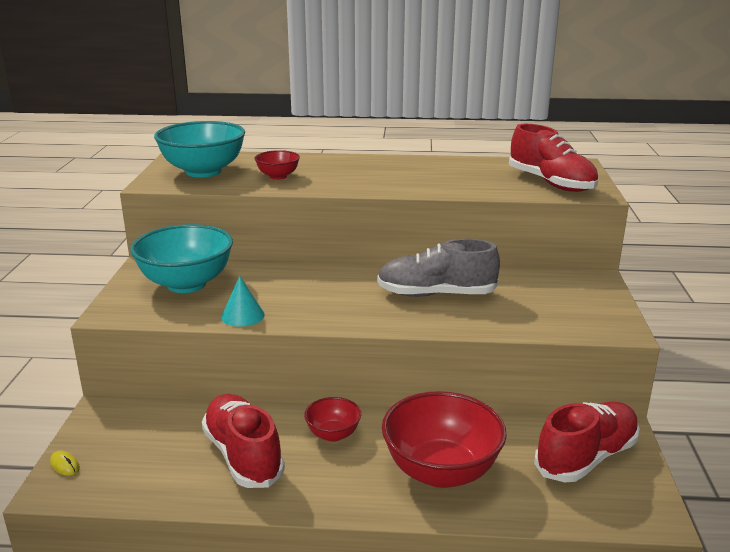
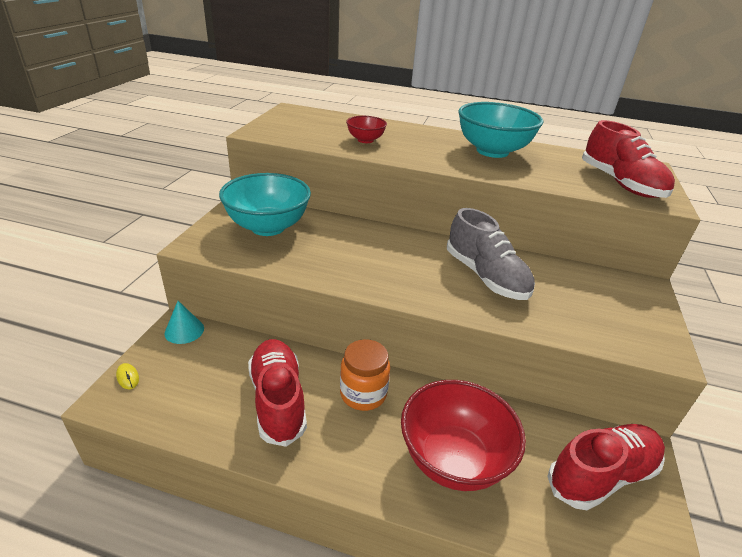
camera: 10 degrees right, 10 degrees up
(203, 171) = (304, 126): turquoise bowl -> turquoise bowl (492, 151)
(242, 315) = (304, 268): turquoise cone -> turquoise cone (184, 330)
(333, 434) = (363, 394): red bowl -> orange jar
(436, 294) = (485, 276): grey shoe -> grey shoe turned 135 degrees counterclockwise

